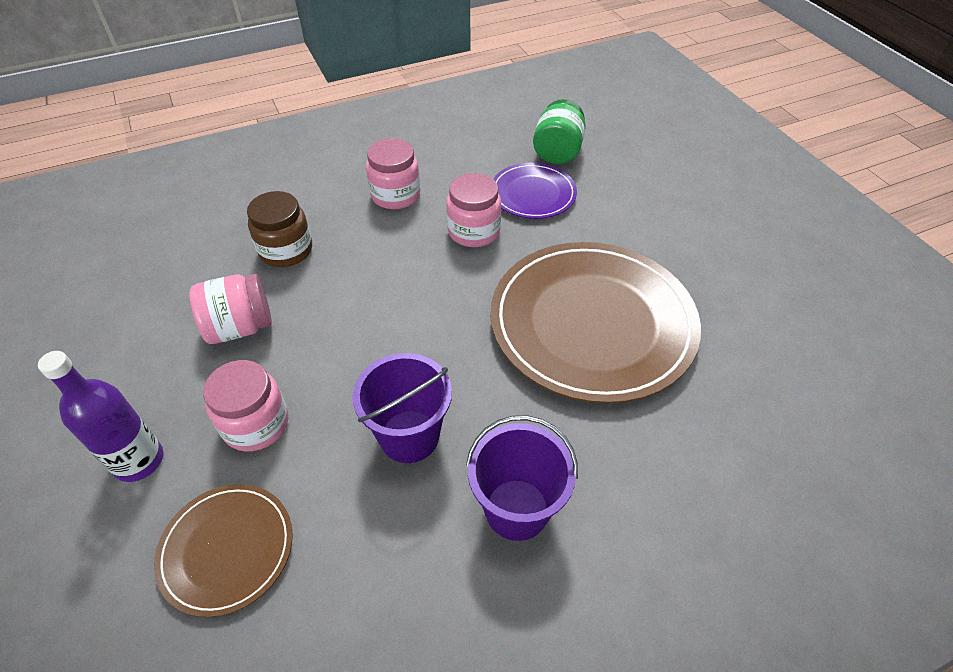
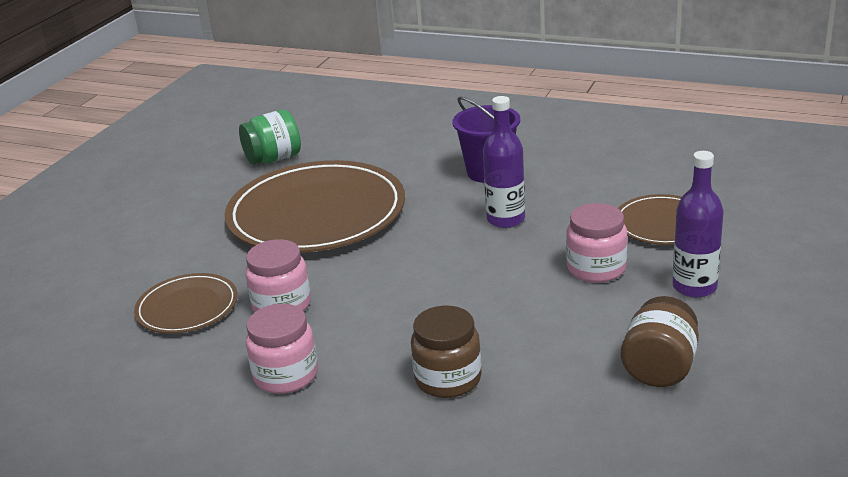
camera: 130 degrees left, 20 degrees down
(129, 347) = (659, 368): none -> brown jar
(240, 327) = (552, 334): pink jar -> none
(409, 436) = (505, 219): purple bucket -> purple bottle
(533, 194) = (187, 307): purple plate -> brown plate
(557, 152) = (94, 331): green jar -> green jar (273, 159)

